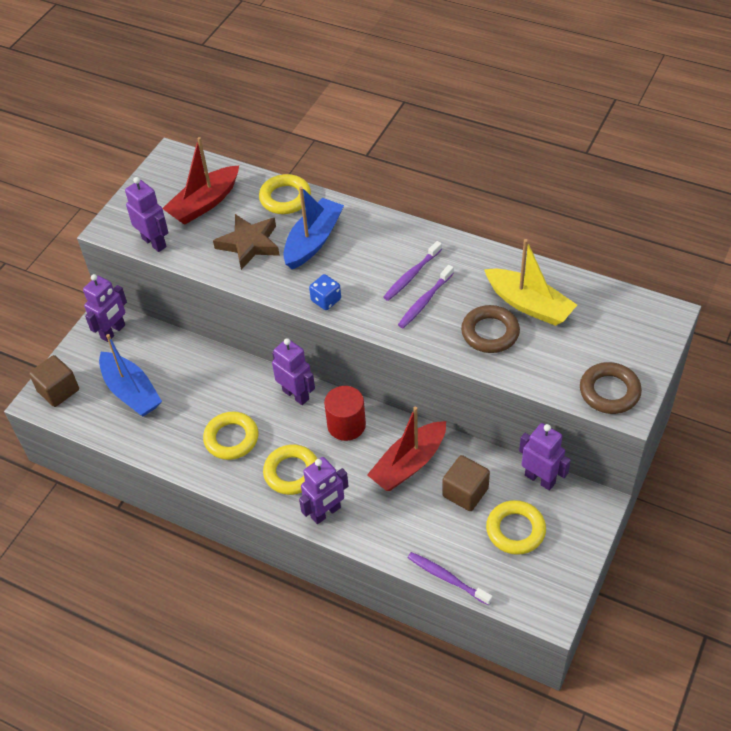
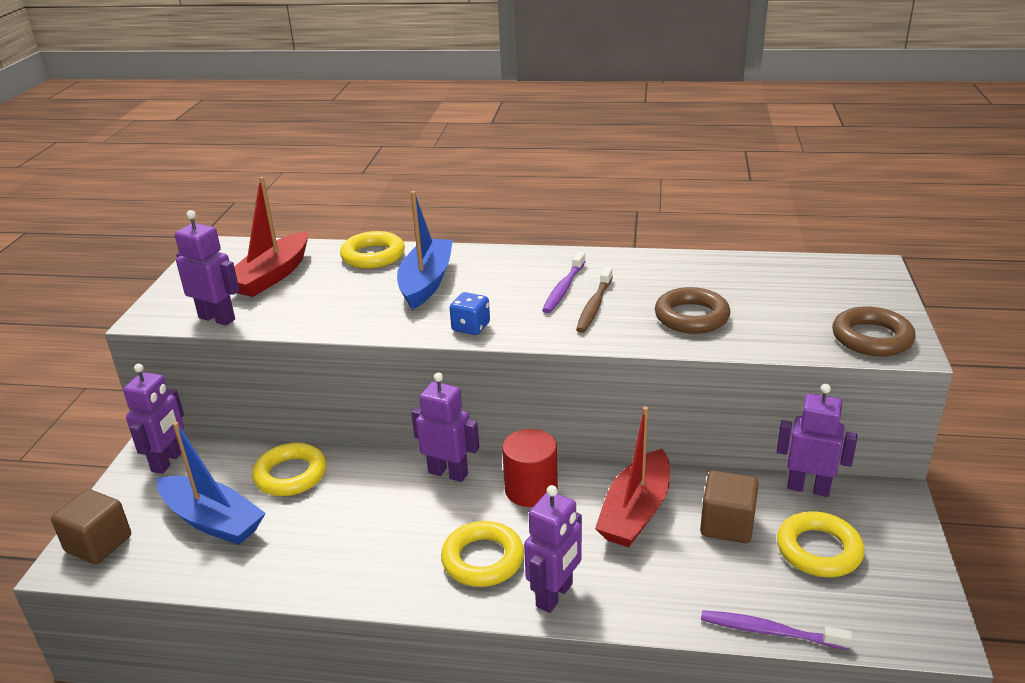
camera: 20 degrees left, 20 degrees down
(231, 438) = (379, 541): yellow ring -> yellow ring (291, 475)
(249, 244) = (346, 298): brown star -> none
(425, 301) = (594, 306): purple toothbrush -> brown toothbrush
(529, 304) = (717, 287): yellow boat -> none

